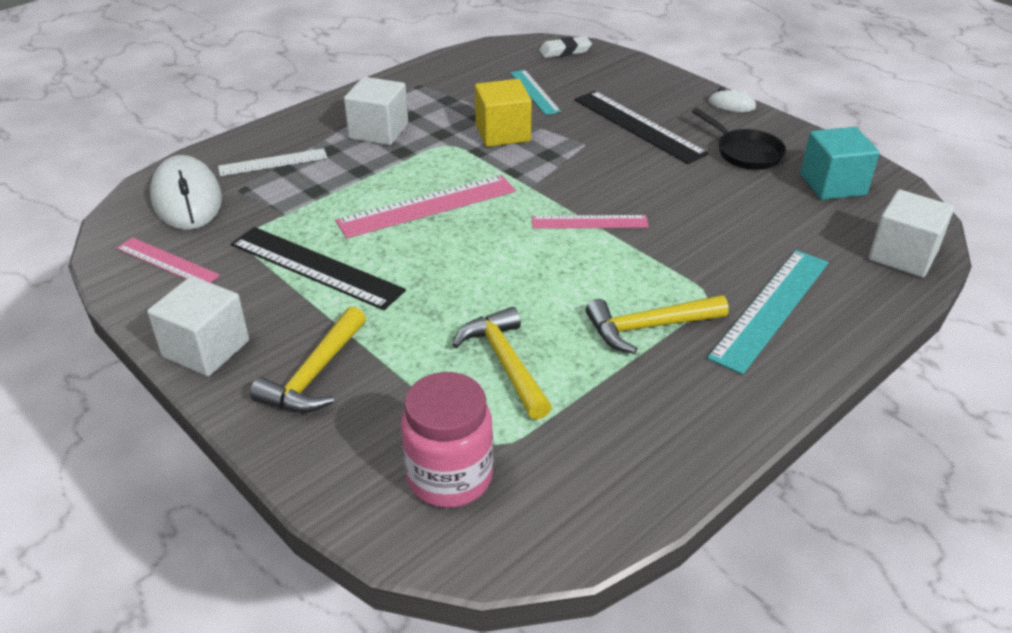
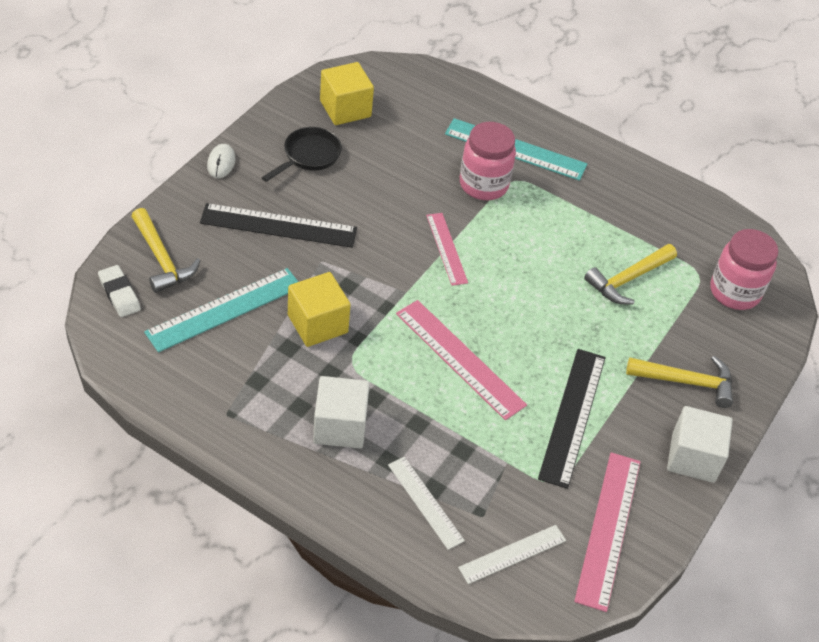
camera: 110 degrees left, 10 degrees up
(167, 262) = (608, 529): pink ruler -> pink ruler, size x1.61
(187, 199) = (512, 554): white mouse -> white ruler
(534, 92) = (224, 309): turquoise ruler -> turquoise ruler, size x1.61
(638, 126) = (278, 226): black ruler -> black ruler turned 60 degrees clockwise
(649, 327) = (560, 209): yellow hammer -> yellow hammer (161, 259)
(698, 268) = (483, 185): none -> pink jar
(832, 184) = (345, 109): turquoise cube -> yellow cube
(903, 255) = (429, 82): white cube -> none

